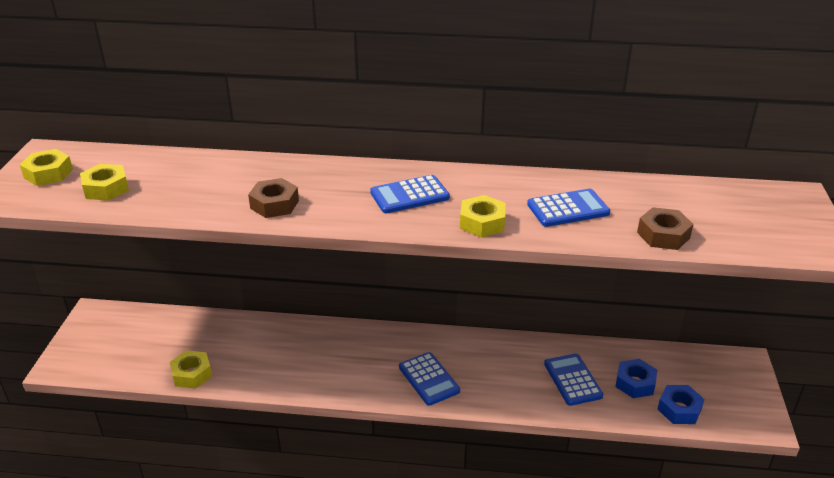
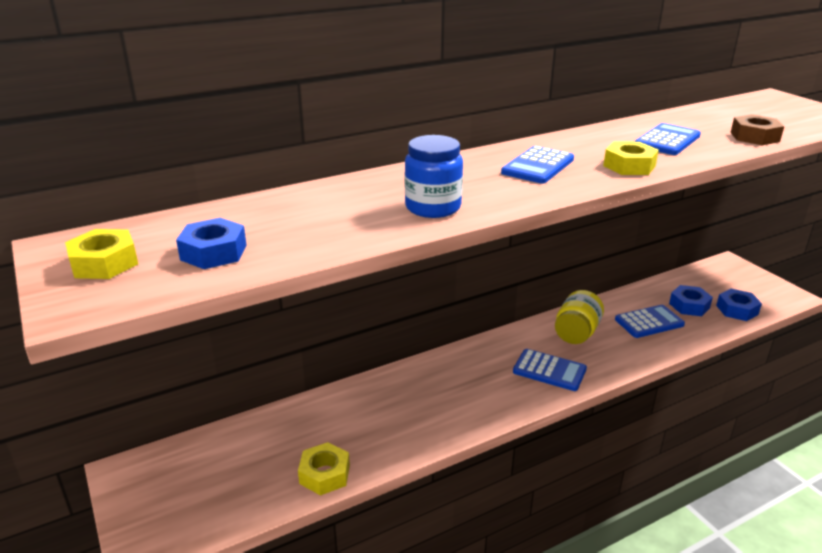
camera: 35 degrees left, 5 degrees down
(106, 188) = (213, 252): yellow nut -> blue nut
(274, 204) = (433, 207): brown nut -> blue jar
(493, 359) = (576, 333): none -> yellow jar
(572, 380) = (649, 322): blue calculator -> blue calculator turned 120 degrees clockwise

